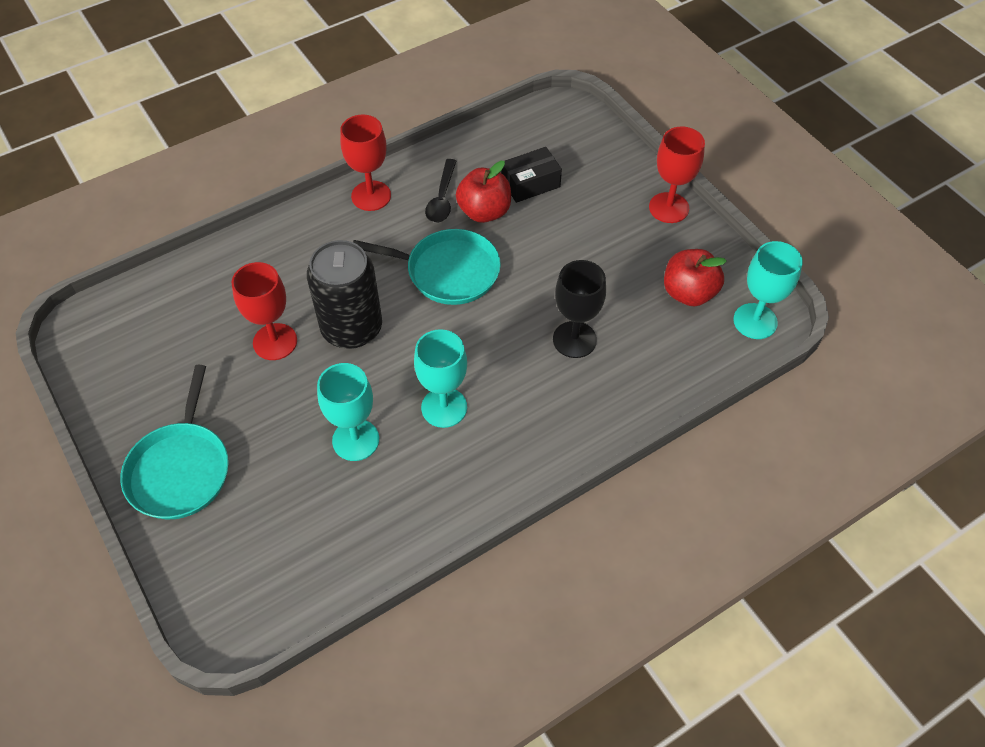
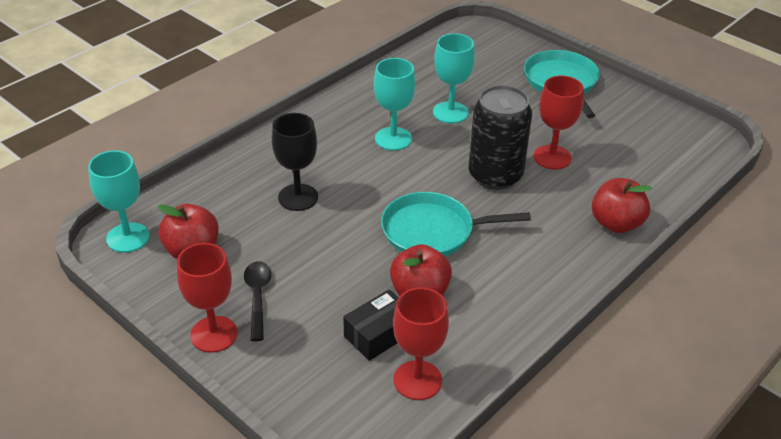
camera: 165 degrees right, 15 degrees down
(266, 247) = (616, 223): none -> red apple
(371, 196) = (547, 289): red goblet -> red goblet (417, 380)
(442, 199) = (471, 299): black spoon -> black spoon (258, 297)

